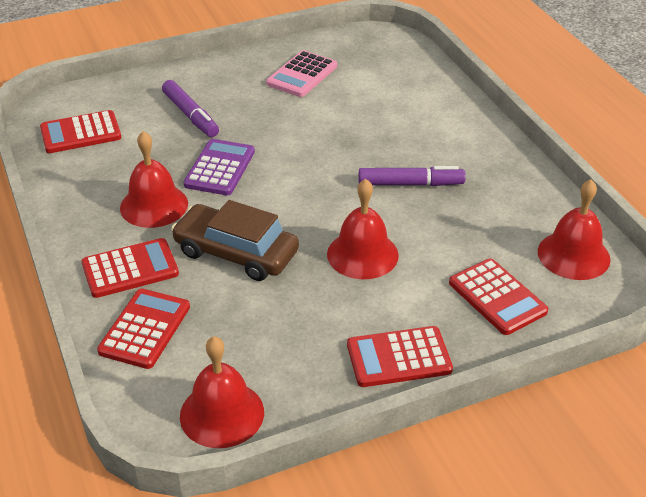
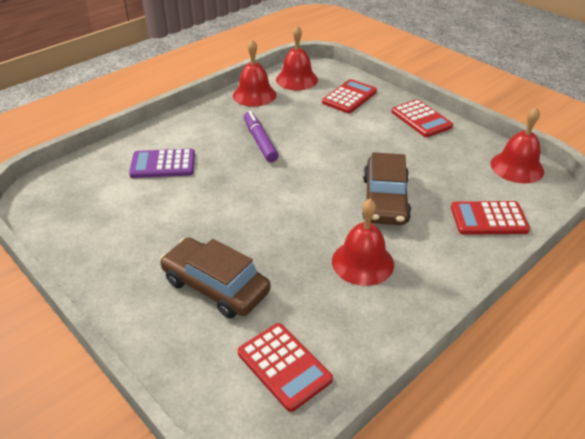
camera: 110 degrees left, 0 degrees up
(130, 269) = (442, 248): red calculator -> none
(191, 115) = (216, 286): purple marker -> brown car
(220, 168) = (290, 239): purple calculator -> purple calculator (163, 164)
(302, 75) = (118, 229): pink calculator -> none
(362, 254) = (347, 147): red bell -> red bell (254, 95)

